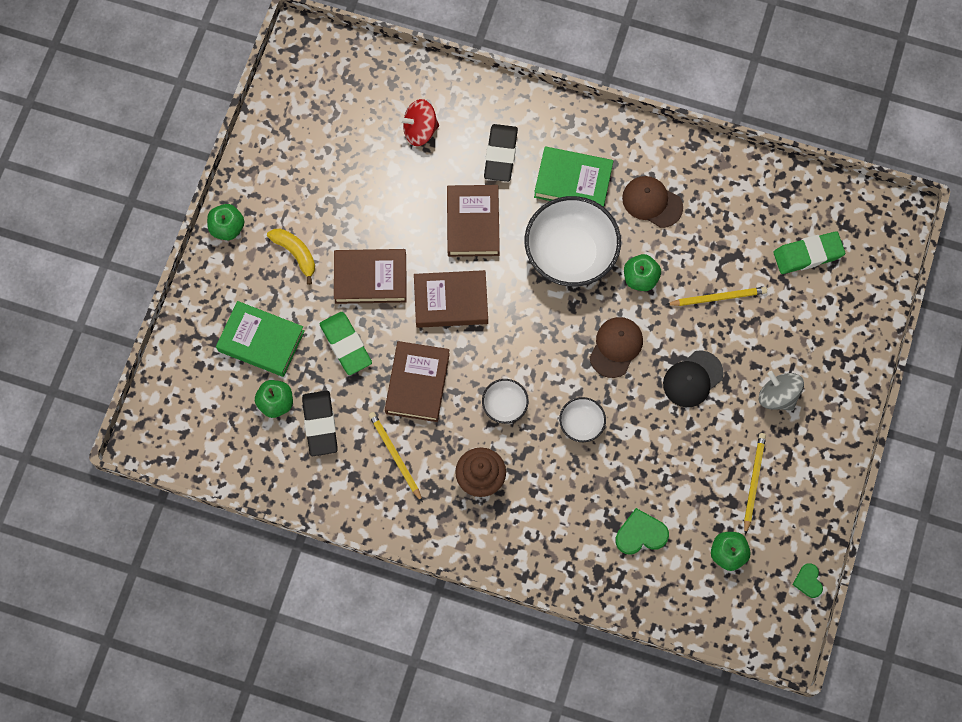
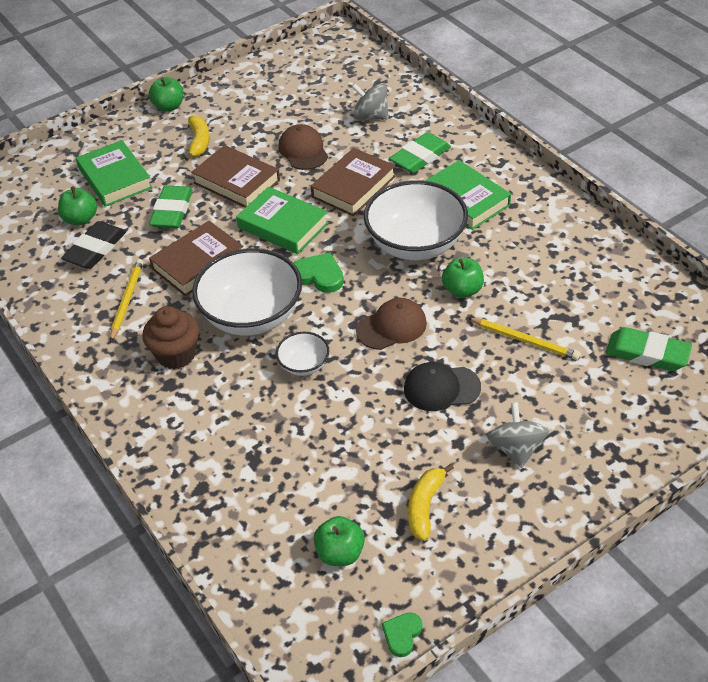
camera: 40 degrees right, 25 degrees down
(420, 130) = (370, 116): red spinning top -> grey spinning top
(451, 301) = (283, 225): brown book -> green book
(500, 155) = (420, 157): black eraser -> green eraser
(505, 405) = (252, 315): white bowl -> white bowl, size x2.11
(640, 534) = (271, 482): green heart -> green heart (319, 275)
(652, 202) = (523, 245): brown cap -> brown cap (303, 150)
(753, 482) = (425, 506): yellow pencil -> yellow banana

